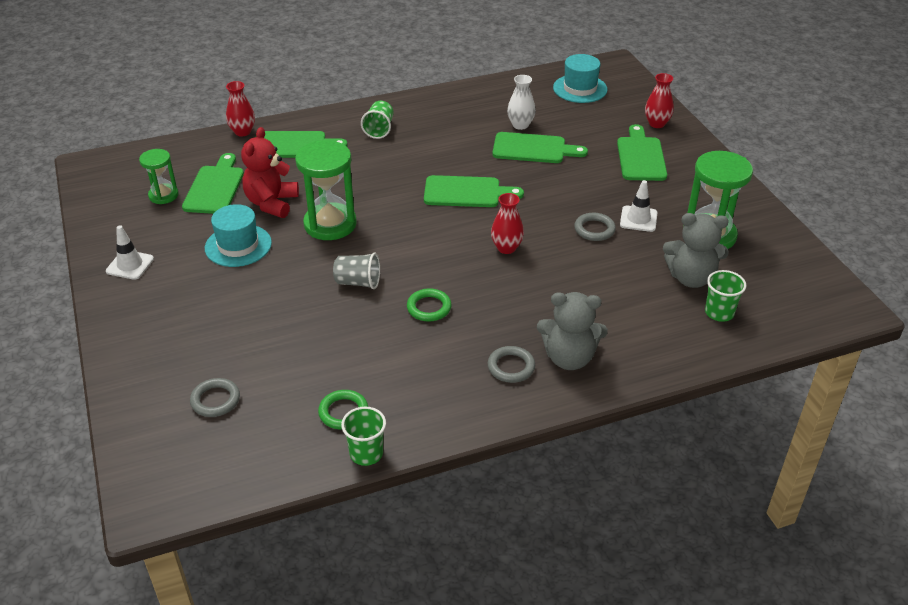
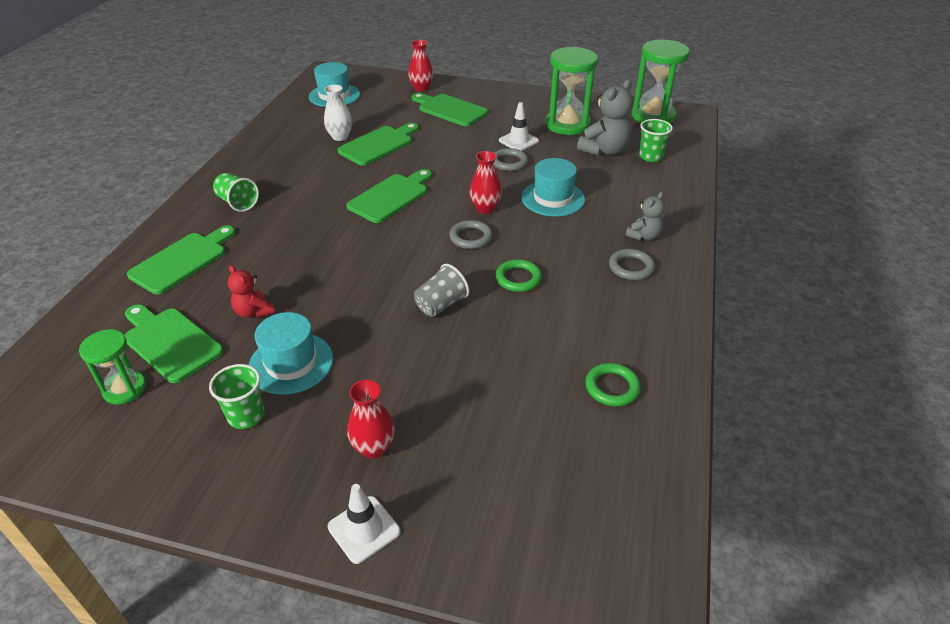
camera: 55 degrees left, 0 degrees up
(130, 265) = (215, 468): white traffic cone -> white traffic cone (364, 529)
(215, 400) = (521, 478): grey ring -> grey ring (470, 237)
(242, 132) = (105, 285): red vase -> red vase (373, 447)
(271, 203) = (254, 312): red teddy bear -> red teddy bear, size x0.58
(330, 224) = (336, 287): green hourglass -> green hourglass (653, 116)
(366, 453) = (677, 394): green cup -> green cup (246, 416)
(566, 279) = (553, 198): none -> turquoise hat
(569, 358) = (643, 236): grey teddy bear -> grey teddy bear, size x0.58

